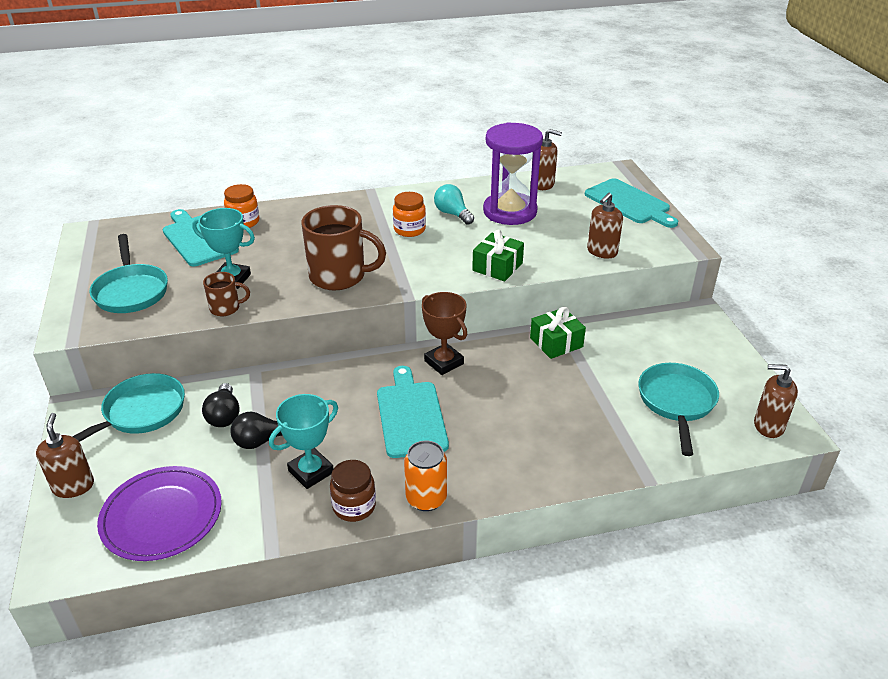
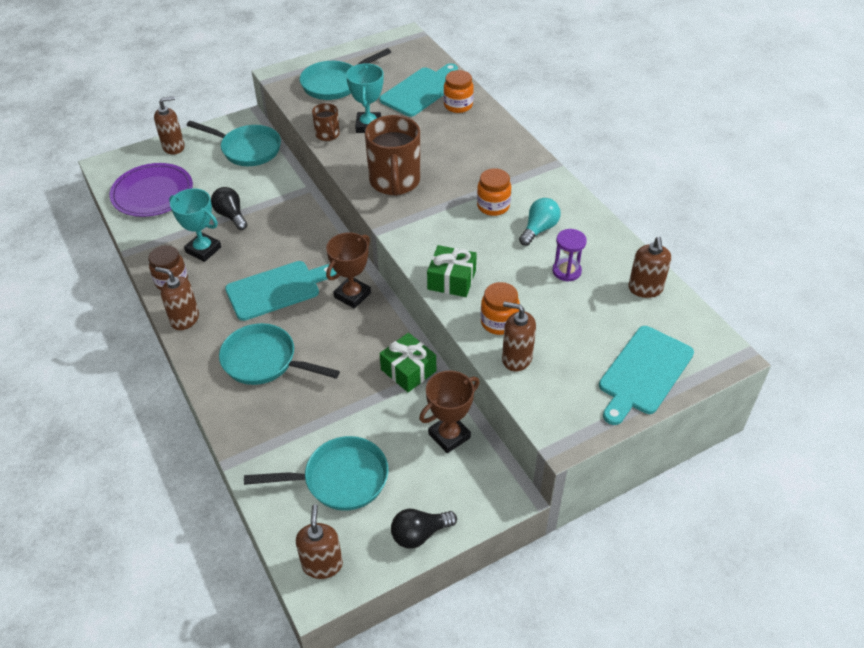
camera: 75 degrees right, 10 degrees up
(224, 415) = (254, 189): black light bulb -> black light bulb (419, 534)
(426, 498) = (185, 319): orange can -> brown soap dispenser
(510, 211) = (566, 271): purple hourglass -> purple hourglass, size x0.47
(515, 437) = (264, 361): none -> turquoise pan
(558, 252) = (499, 322): none -> orange jar
(637, 332) = (449, 436): none -> brown trophy

